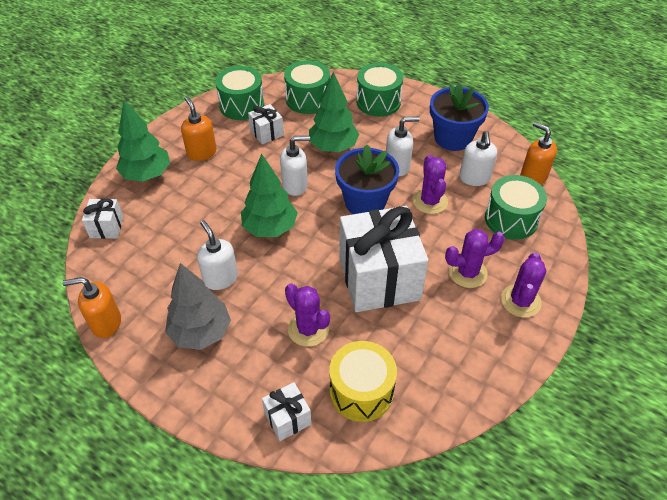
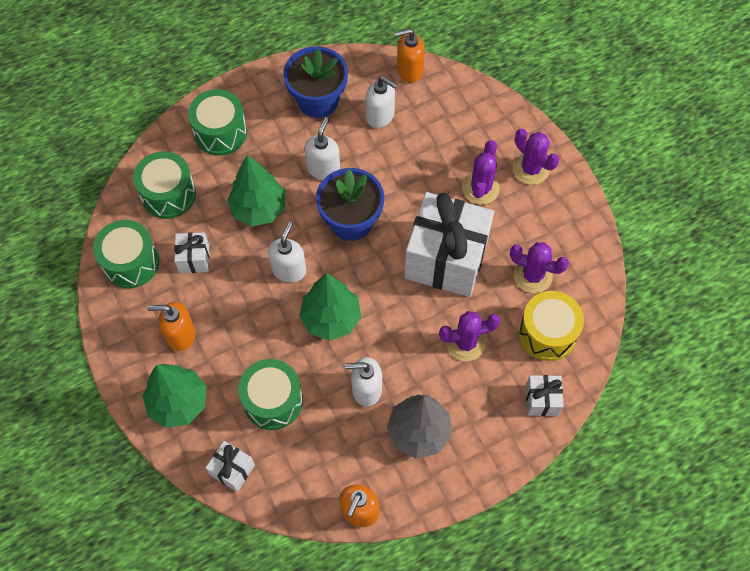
camera: 60 degrees left, 15 degrees up
(430, 201) = (384, 168): purple cactus -> purple cactus (532, 275)
(511, 219) = (445, 119): green drum -> green drum (273, 401)

